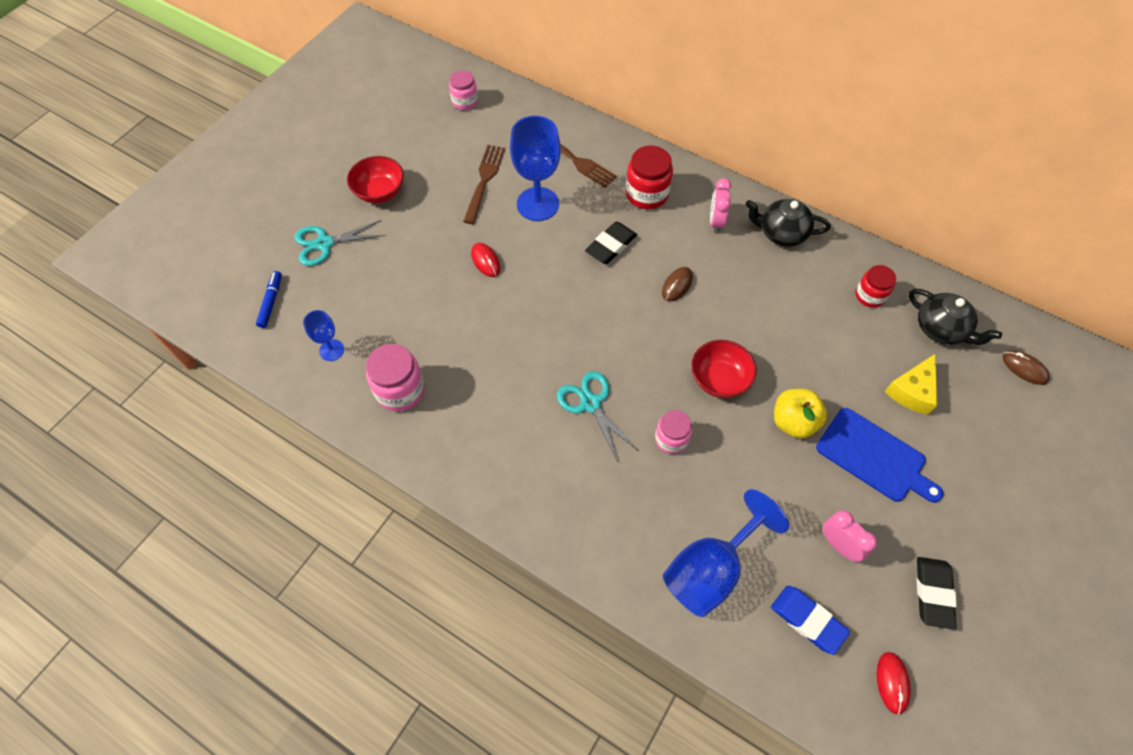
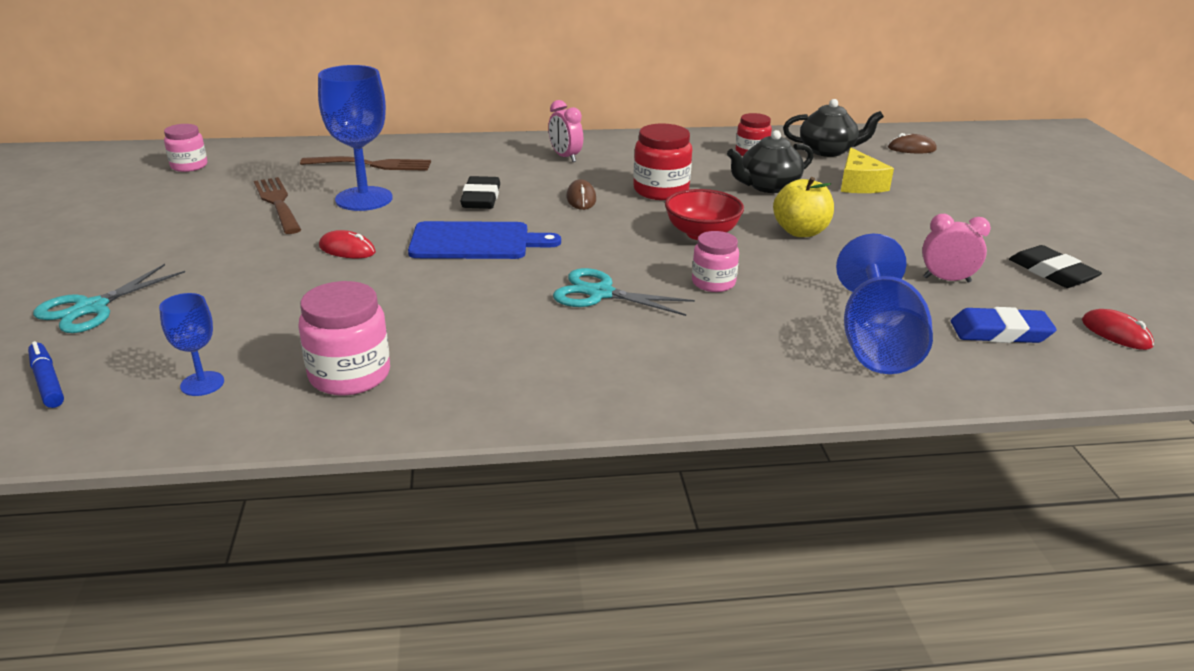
camera: 40 degrees left, 30 degrees down
(380, 192) = (138, 248): red bowl -> none
(647, 194) = (476, 162): red jar -> red jar (661, 190)
(781, 233) = (632, 146): black teapot -> black teapot (768, 186)
(874, 457) = (890, 224): blue cutting board -> blue cutting board (475, 242)

